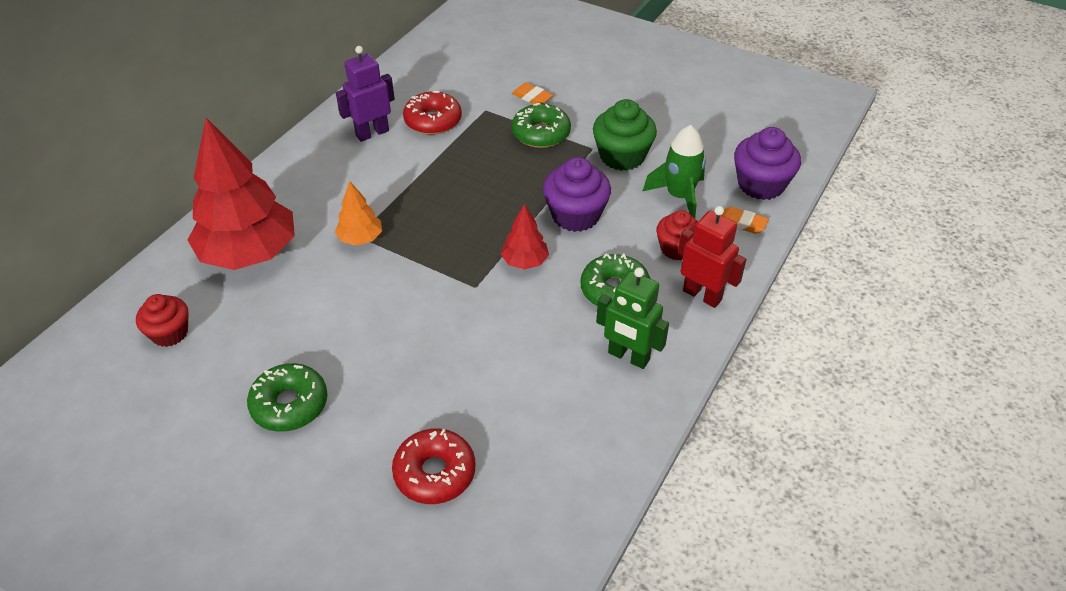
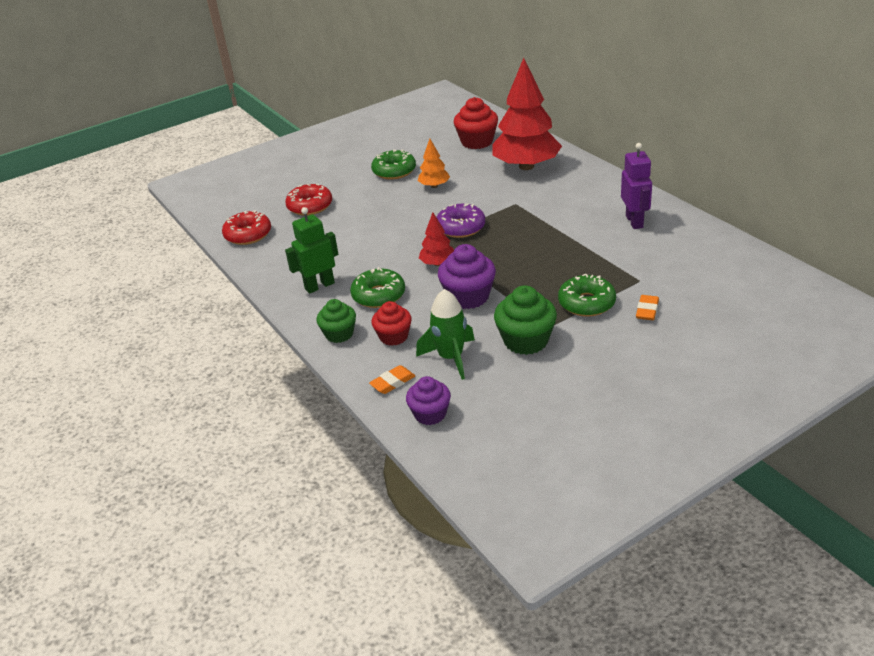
camera: 120 degrees right, 10 degrees down
(170, 333) = (477, 142): red cupcake -> red cupcake, size x1.50
(360, 238) = (511, 204): orange tree -> orange tree (434, 186)
(433, 121) = (637, 251): red donut -> red donut (248, 235)
(435, 268) = (461, 227): none -> purple donut
(532, 97) = (647, 310): orange eraser -> orange eraser turned 45 degrees counterclockwise
(702, 295) = (339, 334): red robot -> green cupcake
(761, 184) = (430, 414): purple cupcake -> purple cupcake, size x0.67

